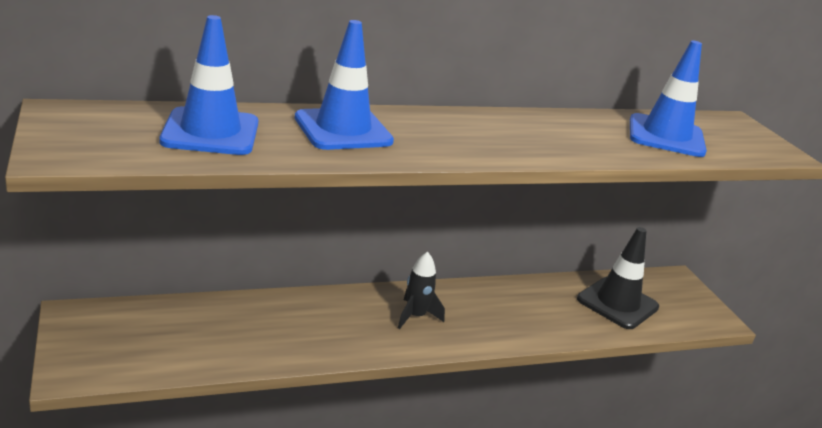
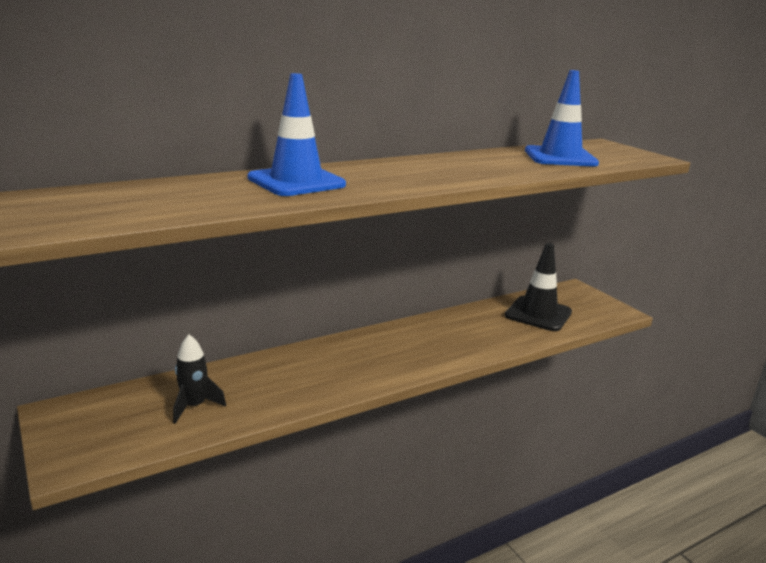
camera: 10 degrees left, 5 degrees down
(210, 132) = (175, 196): blue traffic cone -> none
(415, 316) = (378, 353): black rocket -> black rocket (194, 406)

